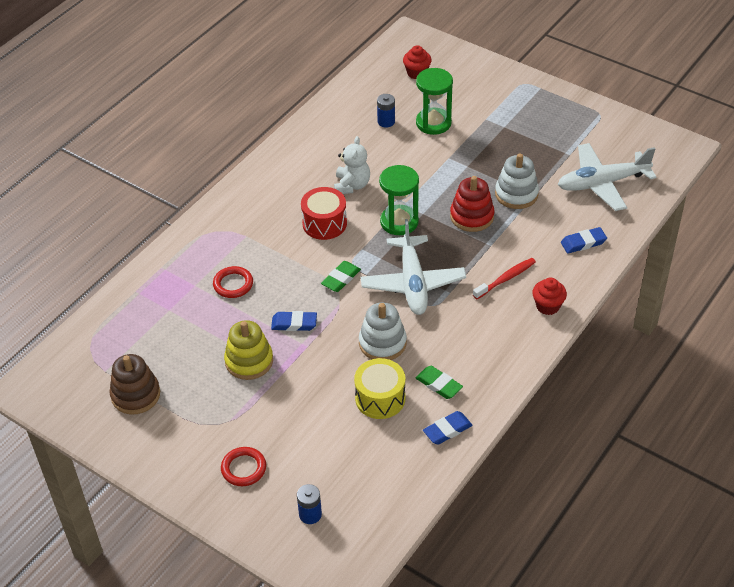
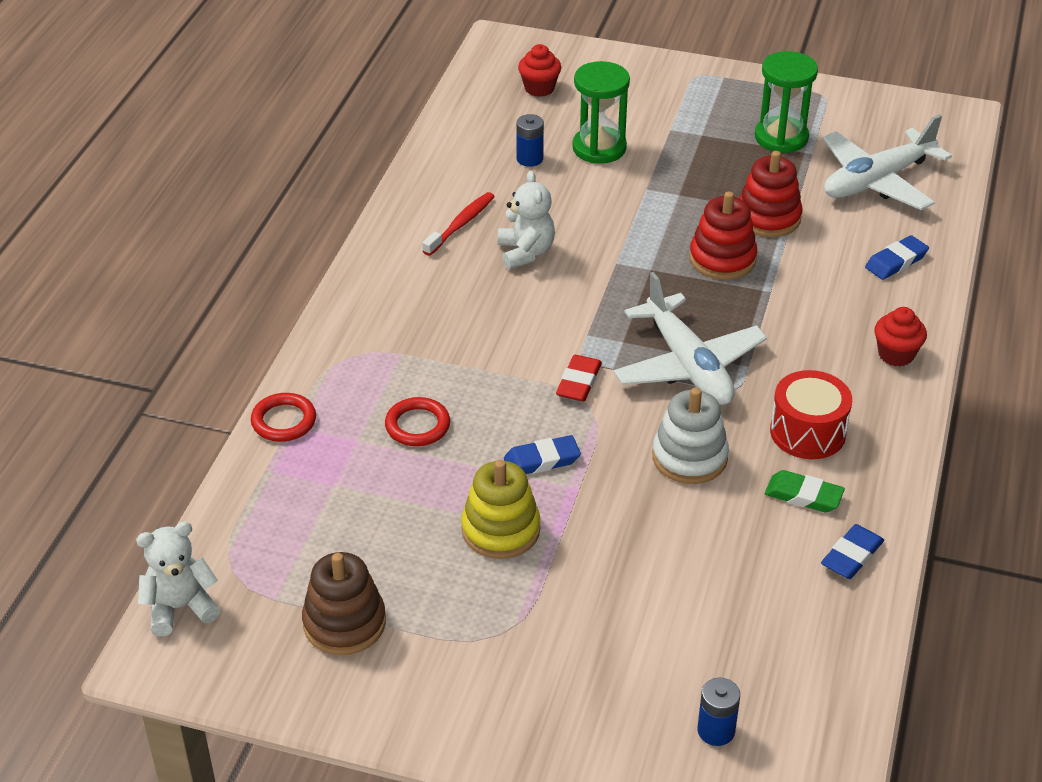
camera: 20 degrees left, 5 degrees down
(52, 363) = (180, 607): none -> white teddy bear
(243, 468) = (576, 689): red ring -> red ring (284, 421)
(324, 223) = (513, 312): red drum -> red drum (808, 432)
(341, 279) = (579, 382): green eraser -> red eraser
(380, 398) = (729, 535): yellow drum -> none
(399, 222) = (622, 287): green hourglass -> green hourglass (781, 137)
(506, 279) = (817, 331): red toothbrush -> red toothbrush (461, 224)
(516, 194) = (768, 218): white stacking toy -> red stacking toy

